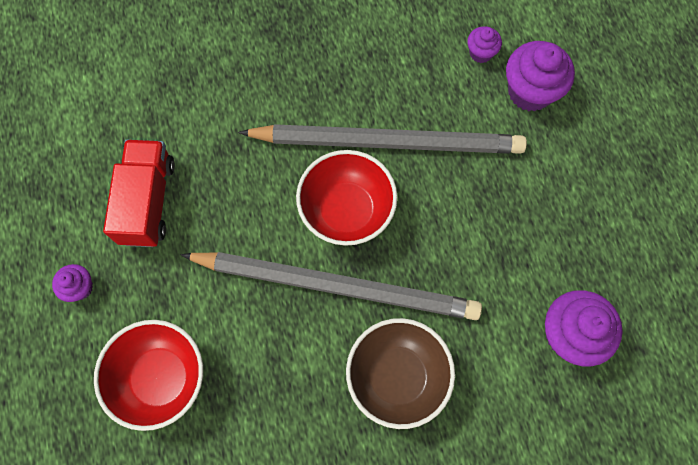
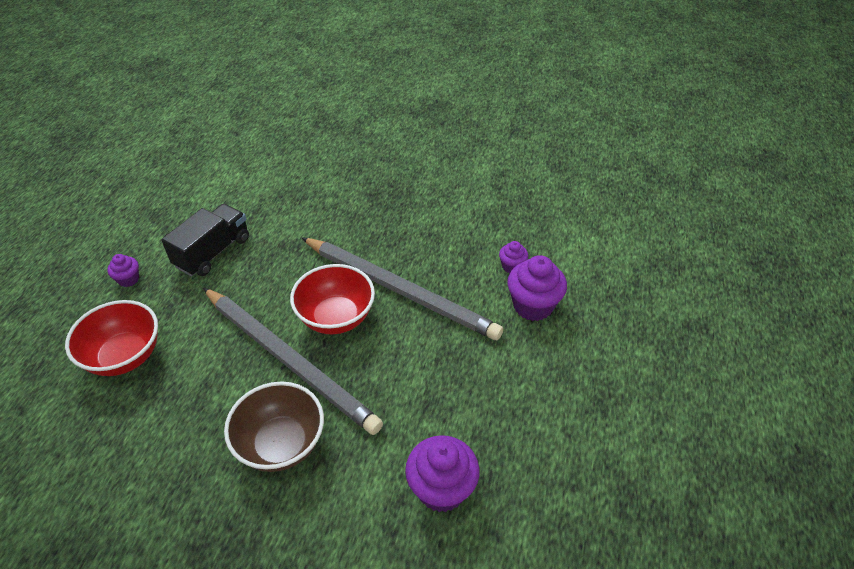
camera: 30 degrees right, 25 degrees down
(148, 201) = (213, 252): red truck -> black truck

